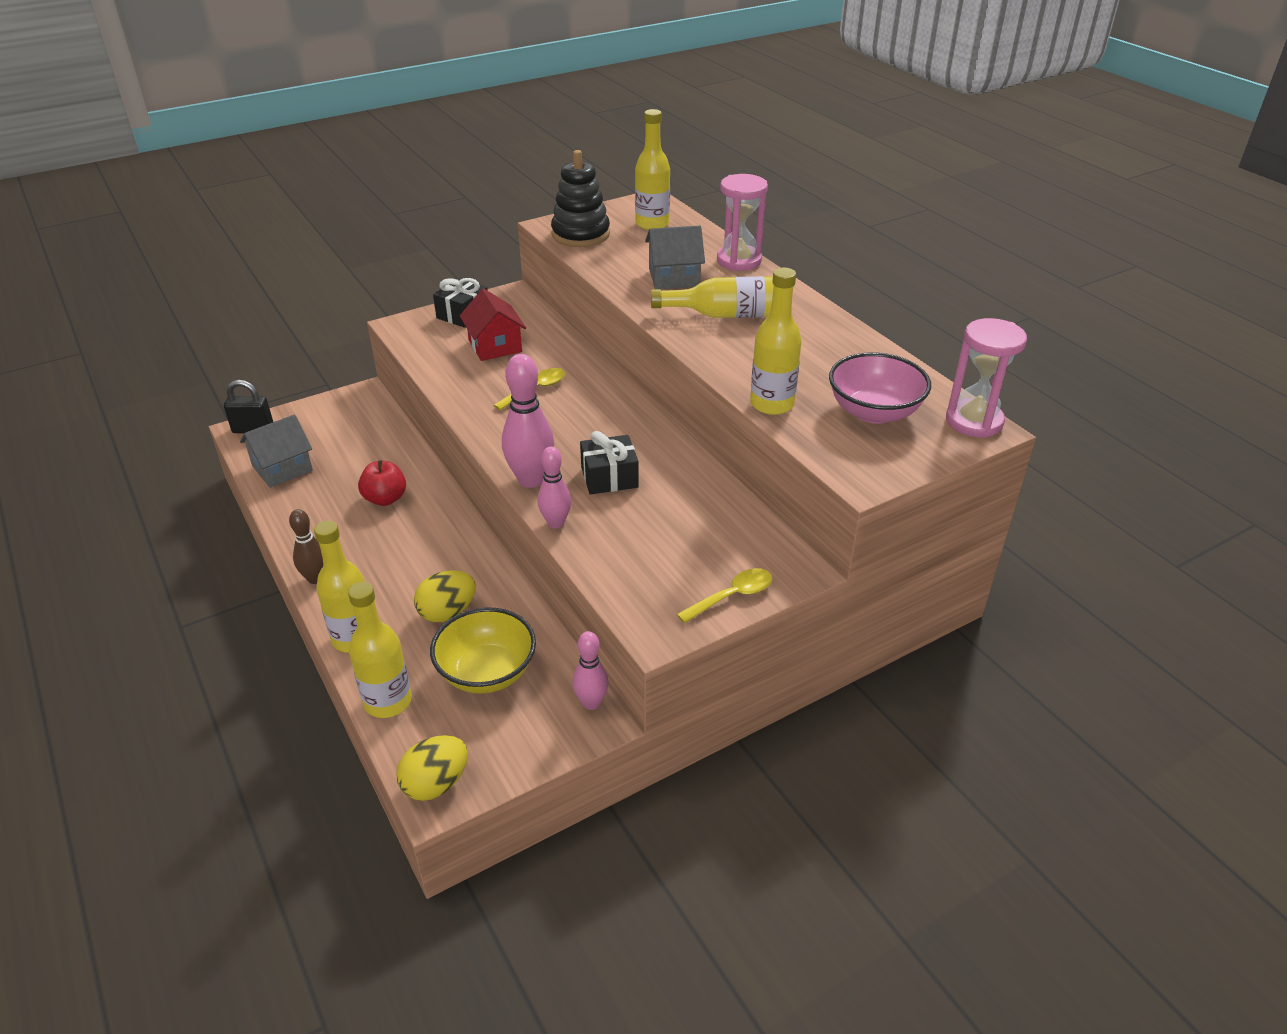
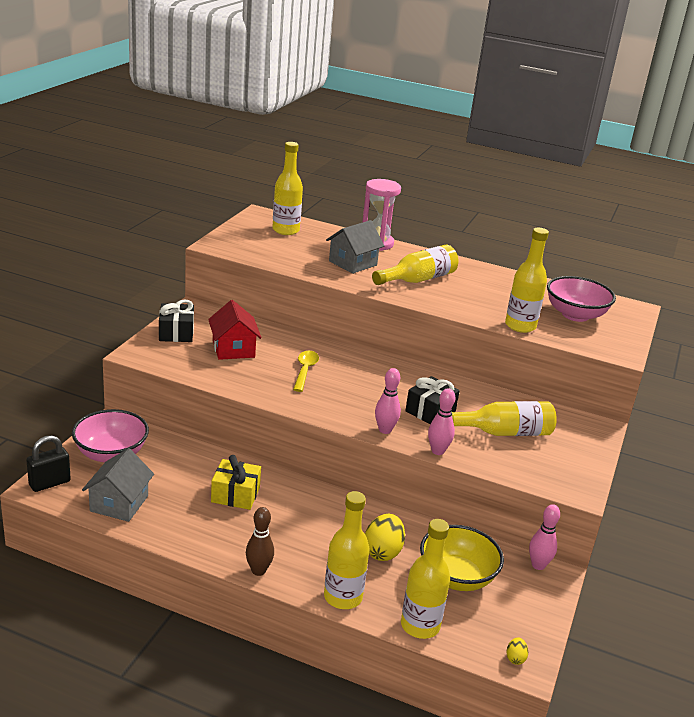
camera: 40 degrees left, 10 degrees down
(330, 421) = (111, 454): none -> pink bowl
(385, 499) = (235, 494): red apple -> yellow gift
(436, 784) = (515, 658): yellow egg -> yellow egg, size x0.48
(495, 346) = (233, 349): red house -> red house turned 45 degrees clockwise
(531, 480) = (385, 430): pink bowling pin -> pink bowling pin, size x0.62
(580, 234) = (247, 247): black stacking toy -> none
(661, 531) = (503, 432): none -> yellow bottle
(732, 596) = (588, 454): yellow spoon -> none
(974, 421) = (625, 306): pink hourglass -> none

